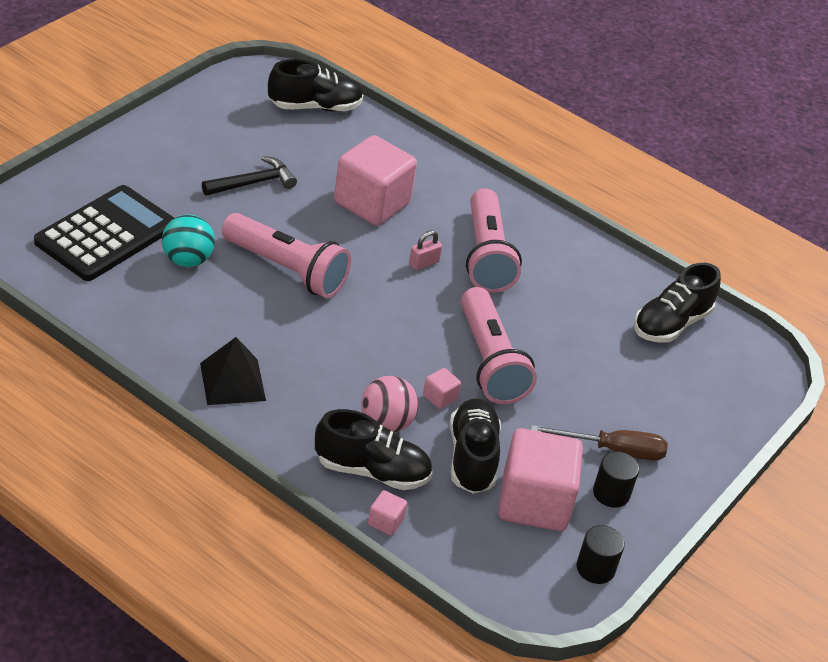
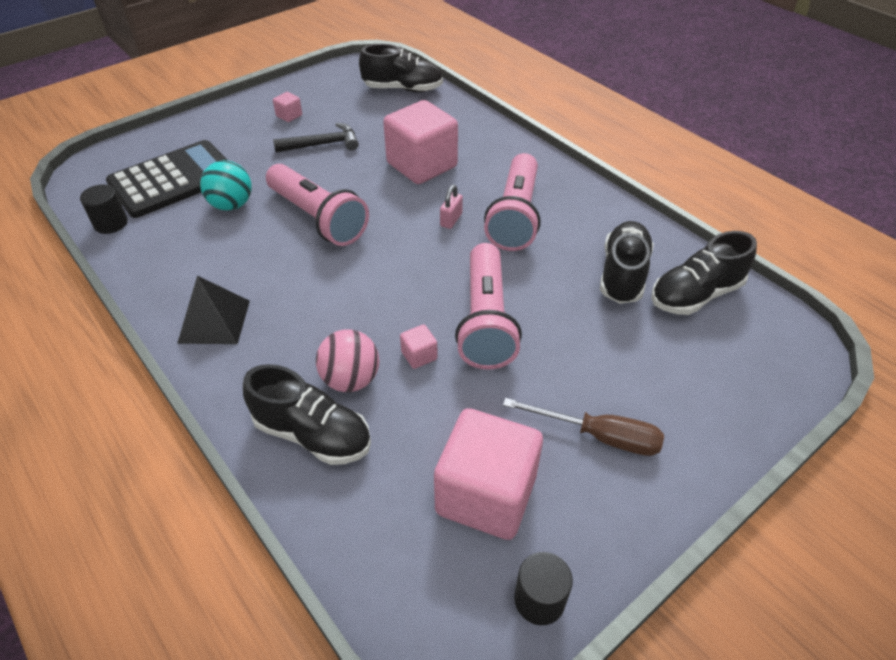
camera: 20 degrees right, 5 degrees up
(385, 522) = (302, 501): pink cube -> pink cube (289, 116)
(424, 263) = (451, 220): pink padlock -> pink padlock turned 45 degrees counterclockwise
(472, 458) = (430, 429): black shoe -> black shoe (623, 274)
(611, 493) = (584, 492): black cylinder -> black cylinder (111, 223)

